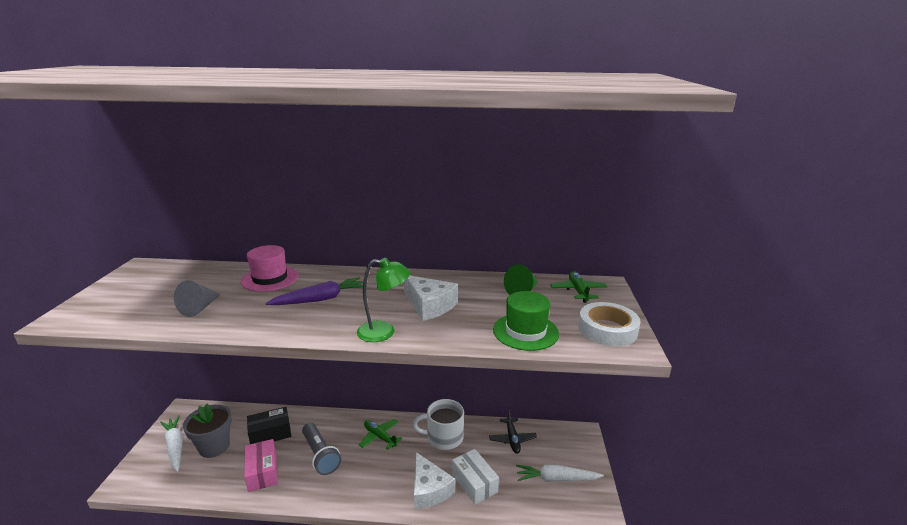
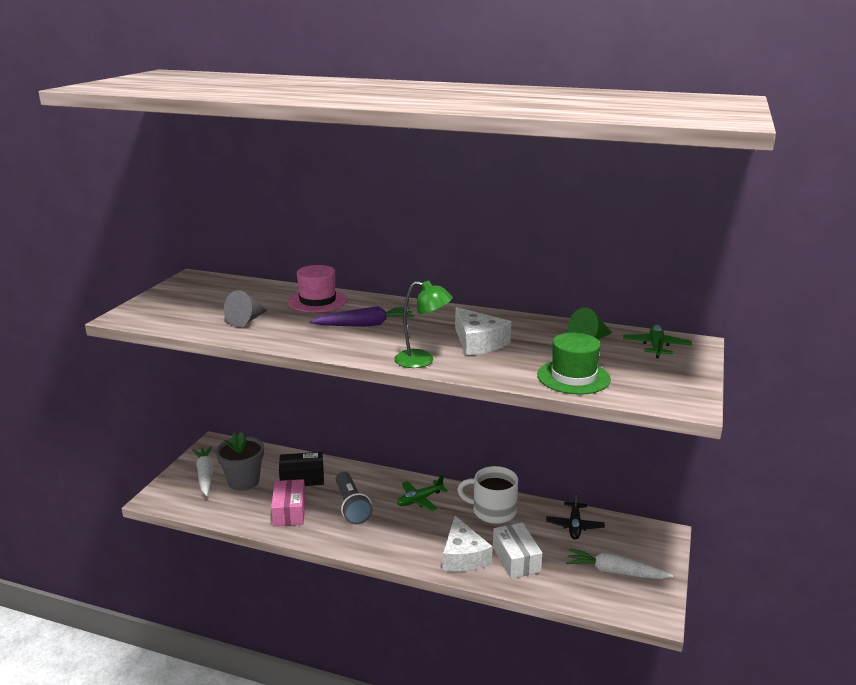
camera: 15 degrees right, 0 degrees up
(380, 437) = (420, 500): green plane -> green plane turned 90 degrees counterclockwise
(607, 329) = (668, 386): white tape -> none

